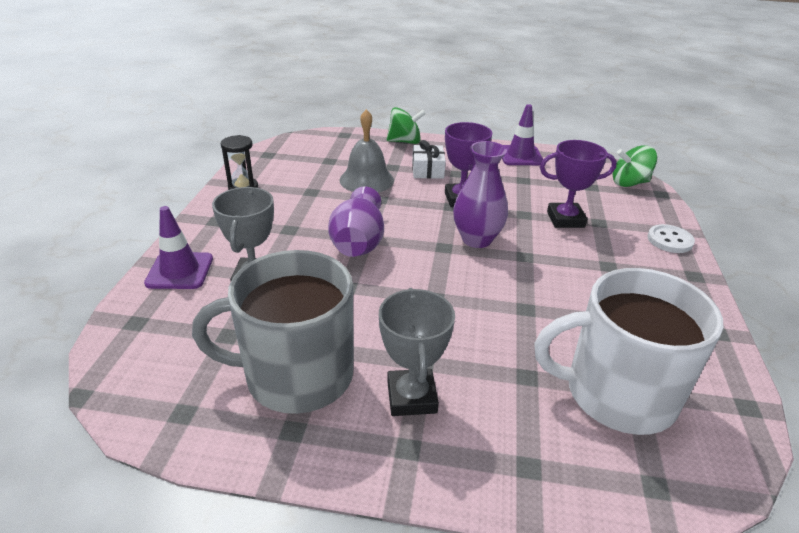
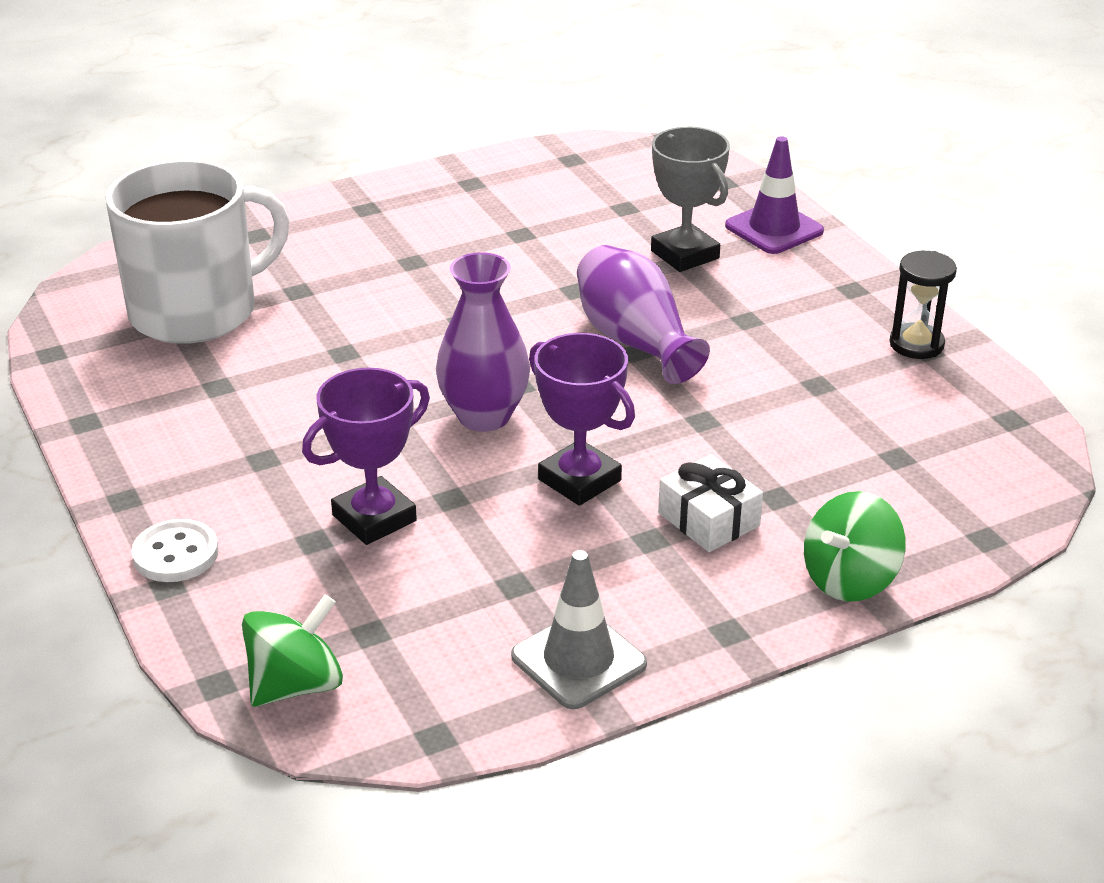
camera: 145 degrees right, 0 degrees up
(296, 375) = (517, 209): grey mug -> none
(366, 180) = (775, 445): grey bell -> none
(411, 397) = (396, 235): grey trophy -> none
(520, 156) = (578, 660): purple traffic cone -> grey traffic cone

